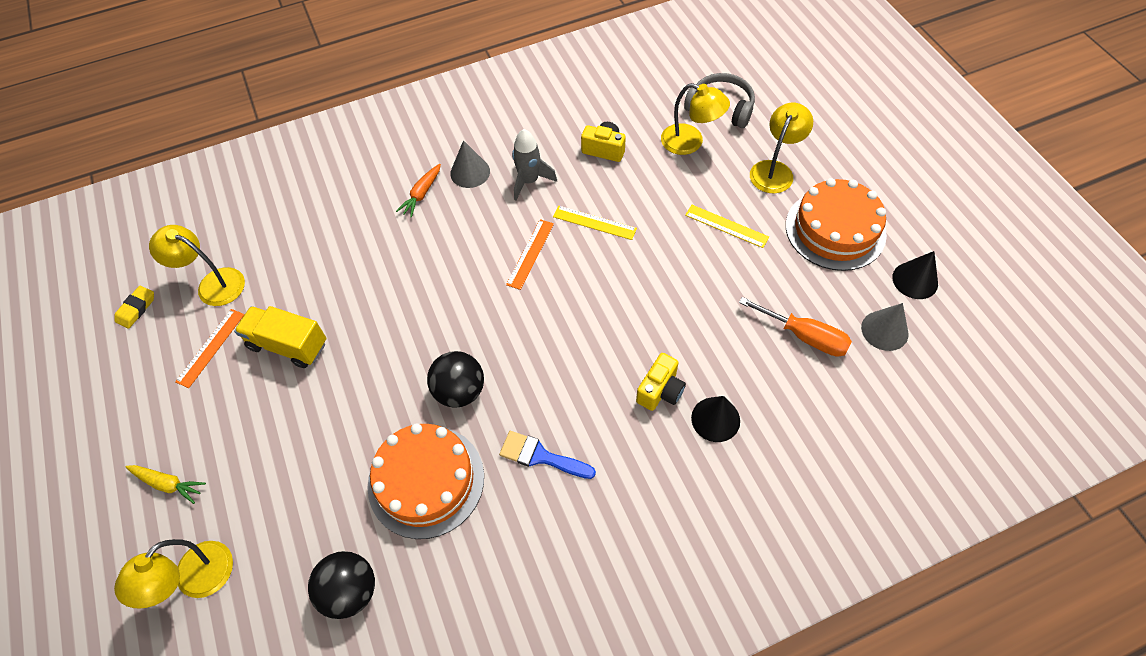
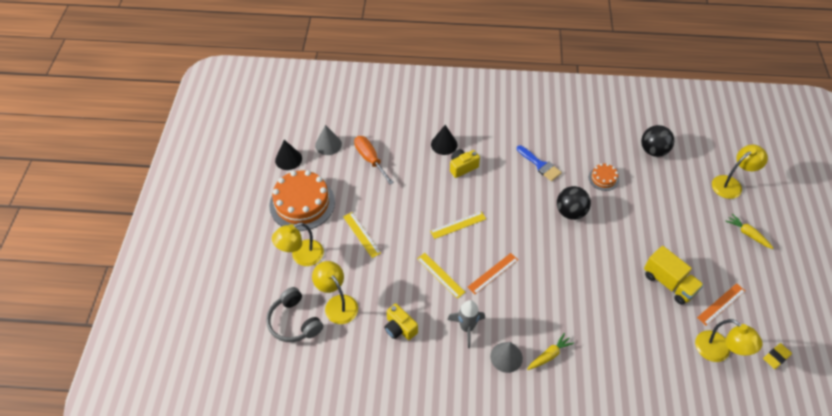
camera: 155 degrees left, 5 degrees down
(422, 194) = (549, 355): orange carrot -> yellow carrot
(426, 481) = (603, 178): orange cake -> orange cake, size x0.47
(611, 295) = (458, 225): none -> yellow ruler

